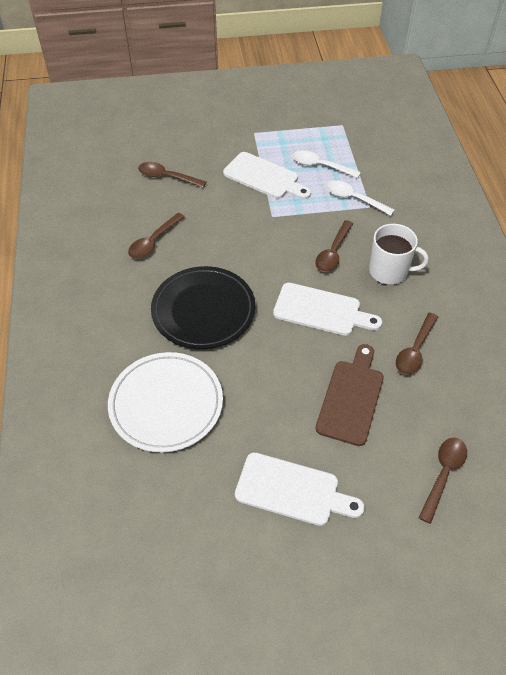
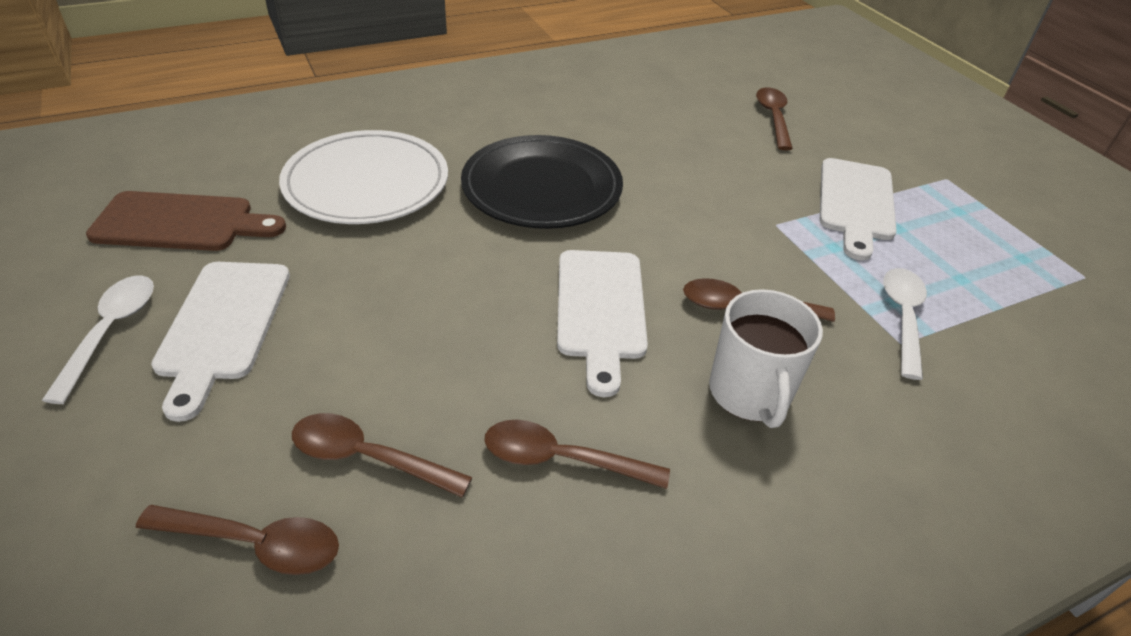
camera: 70 degrees right, 10 degrees down
(153, 241) = (644, 127): brown spoon -> brown spoon (368, 457)
(320, 166) = (945, 262): white spoon -> white spoon (111, 331)
(351, 398) = (418, 374): brown cutting board -> brown cutting board (181, 223)

